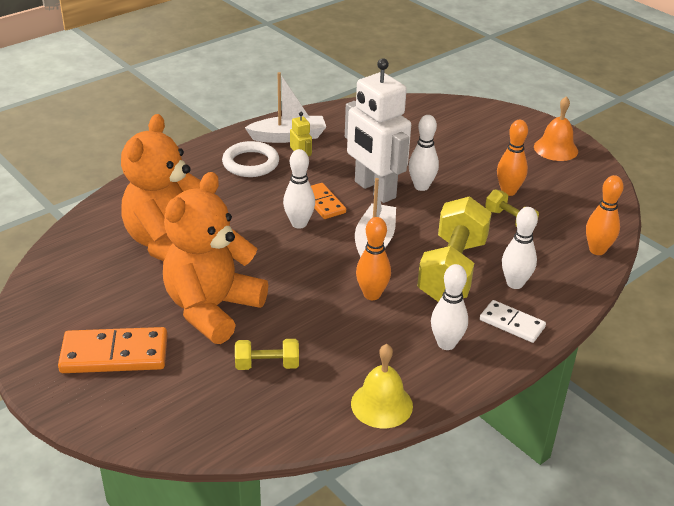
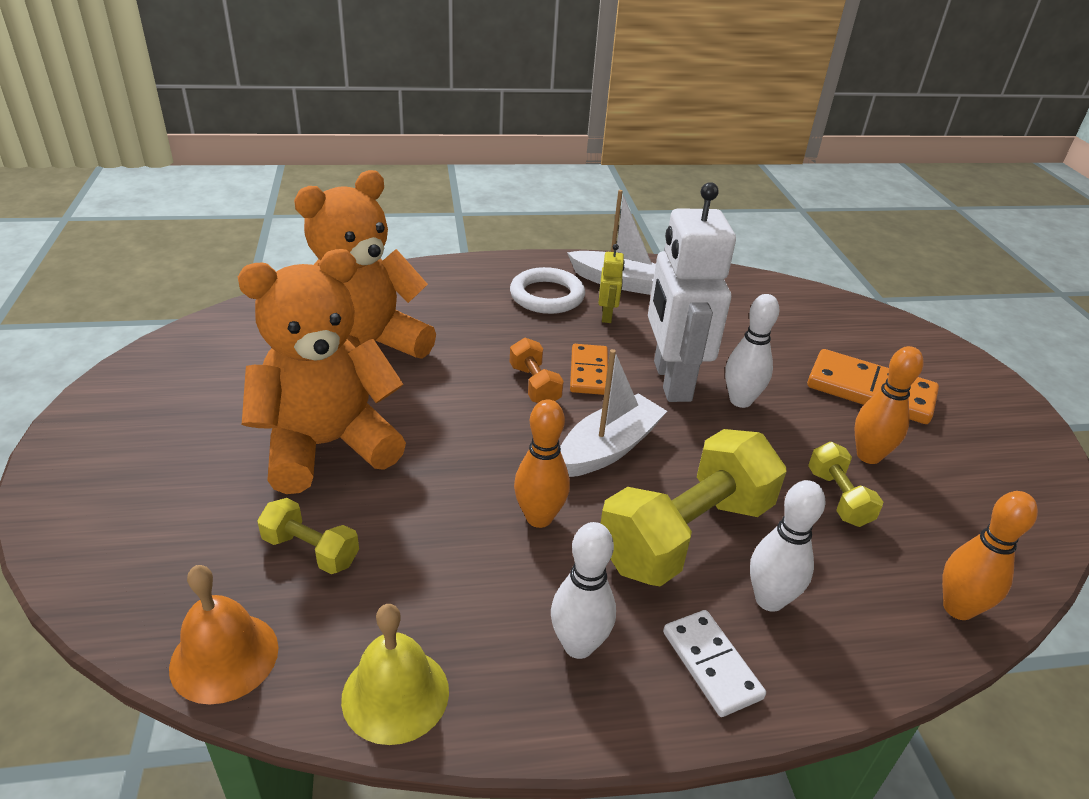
camera: 30 degrees right, 0 degrees up
(114, 354) = (166, 450): orange domino -> orange domino (870, 391)
(299, 224) = (534, 385): white bowling pin -> orange dumbbell
(555, 149) = (994, 424): orange bell -> orange bell (224, 657)

